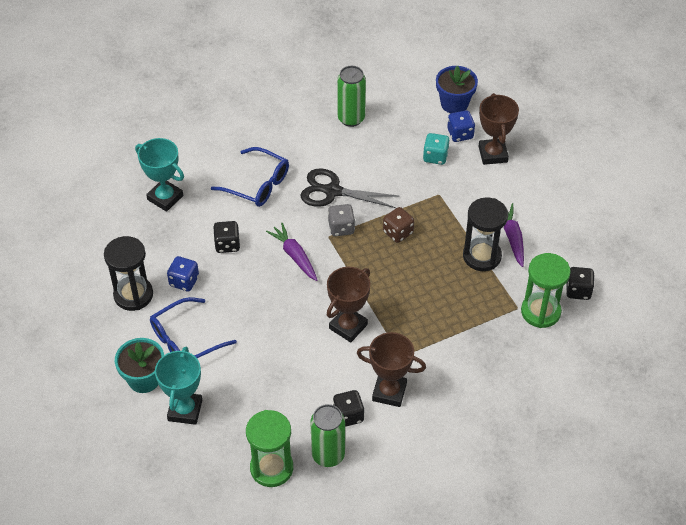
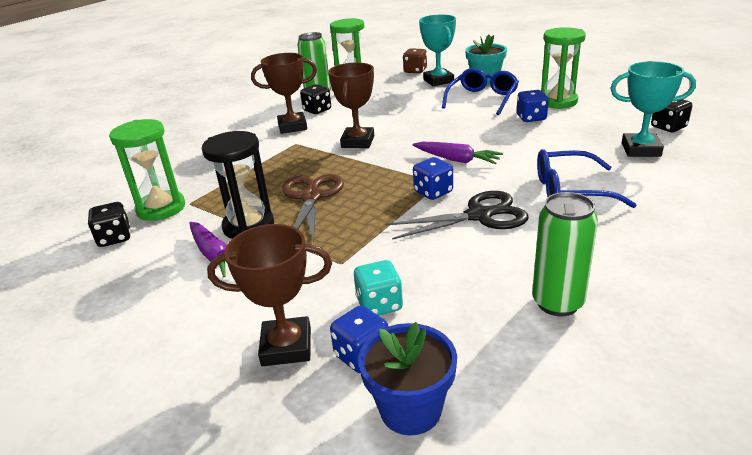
camera: 155 degrees right, 20 degrees down
(133, 295) = (557, 101): black hourglass -> green hourglass
(227, 244) = (529, 145): black dice -> black dice (668, 127)
(341, 228) = (433, 192): grey dice -> blue dice
(398, 232) = (365, 210): brown dice -> brown dice (415, 71)
(425, 267) = (311, 197): none -> brown scissors
(493, 154) = (286, 347): brown trophy -> brown trophy turned 60 degrees counterclockwise

